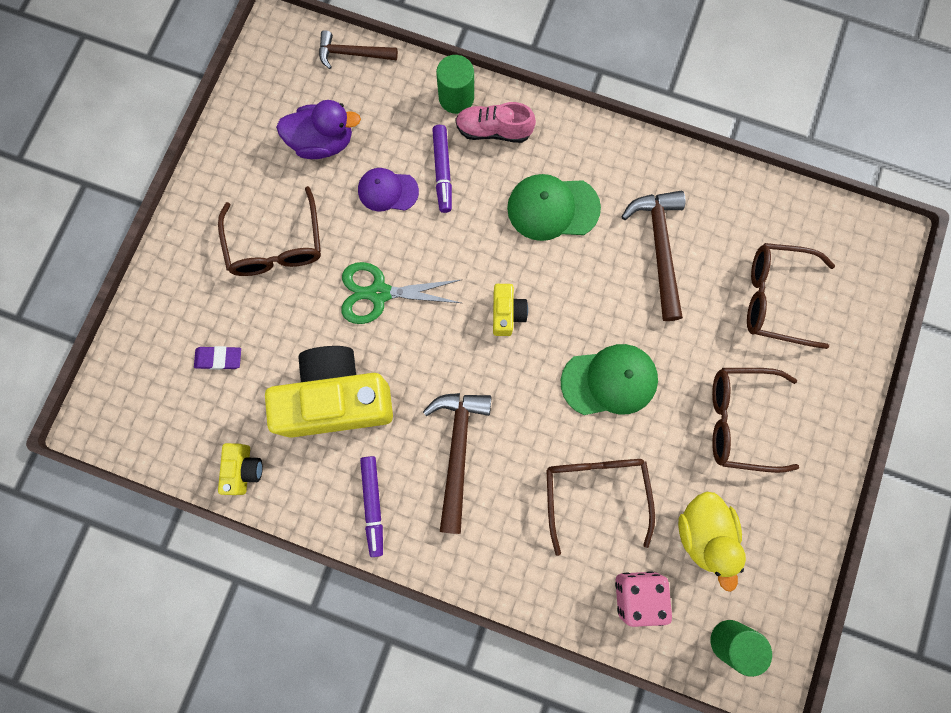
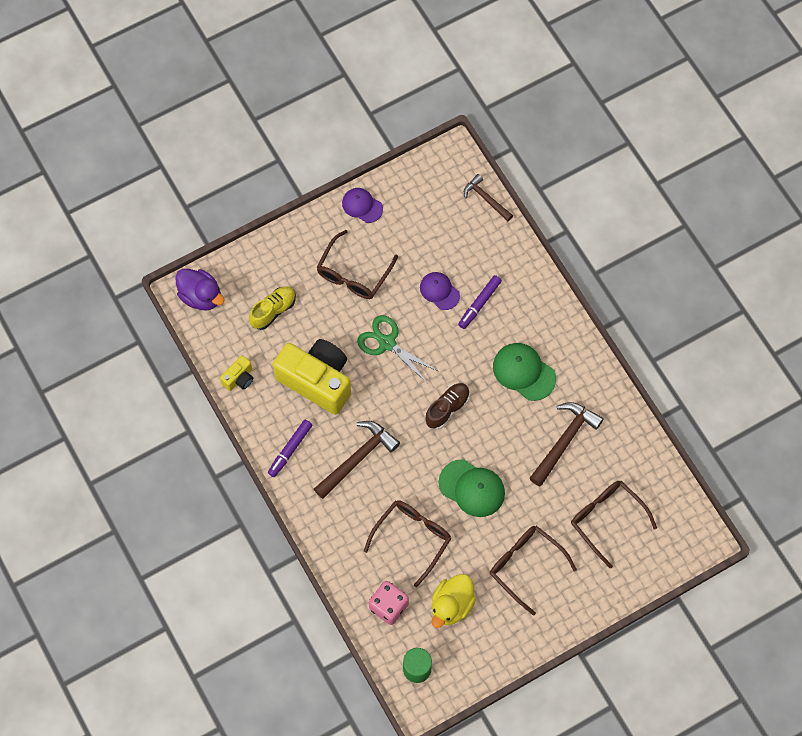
camera: 40 degrees right, 10 degrees down
(219, 358) = (273, 311): purple eraser -> yellow shoe
(222, 162) = (362, 206): none -> purple cap
(323, 142) = (426, 236): purple duck -> purple duck (201, 296)
(456, 98) = (523, 268): green cylinder -> none
(493, 130) = (528, 303): pink shoe -> none
(507, 313) = (447, 408): yellow camera -> brown shoe

